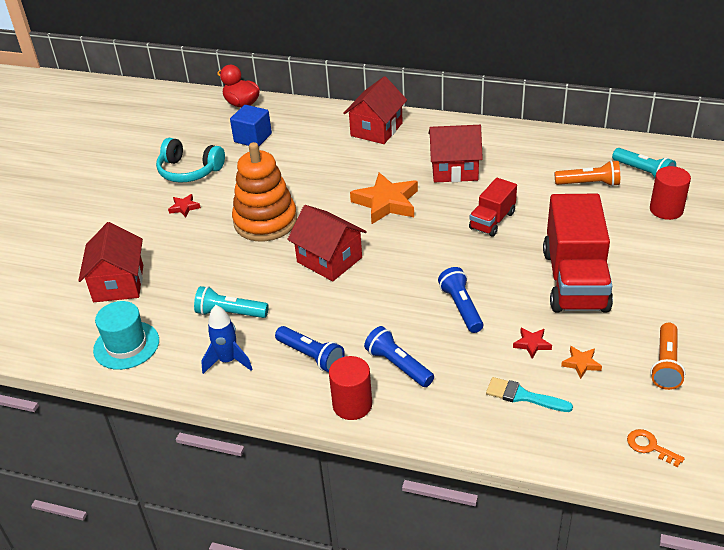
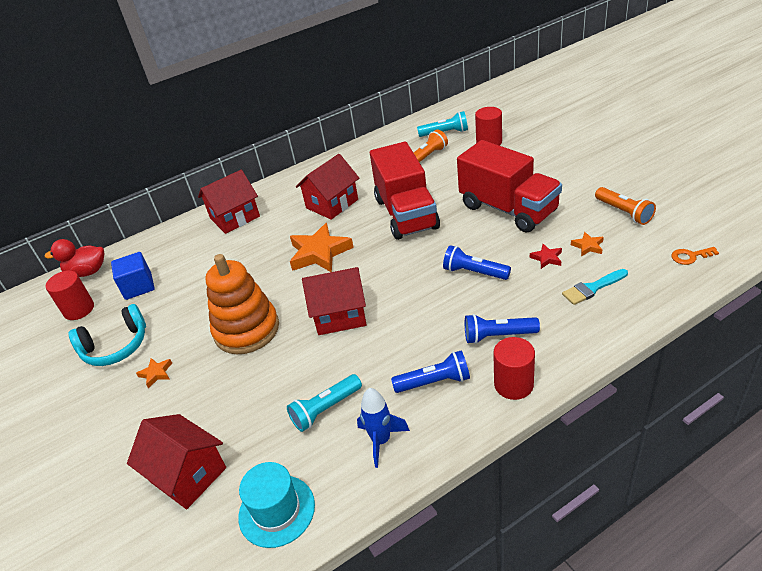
camera: 45 degrees left, 0 degrees up
(184, 207) = (156, 373): red star -> orange star
(204, 128) = (79, 309): none -> red cylinder
(376, 129) = (235, 217): red house -> red house turned 75 degrees clockwise
(492, 220) = (406, 214): red truck -> red truck, size x1.90

